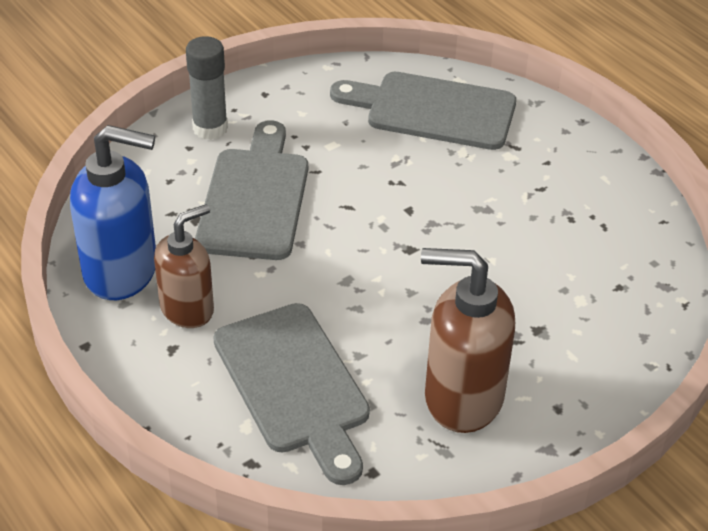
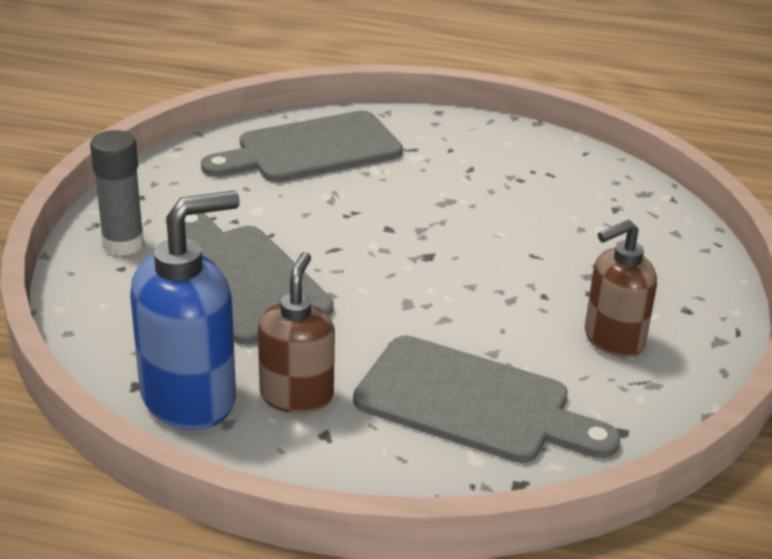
camera: 40 degrees left, 10 degrees down
(462, 397) = (613, 339): brown soap dispenser -> brown soap dispenser, size x0.66

